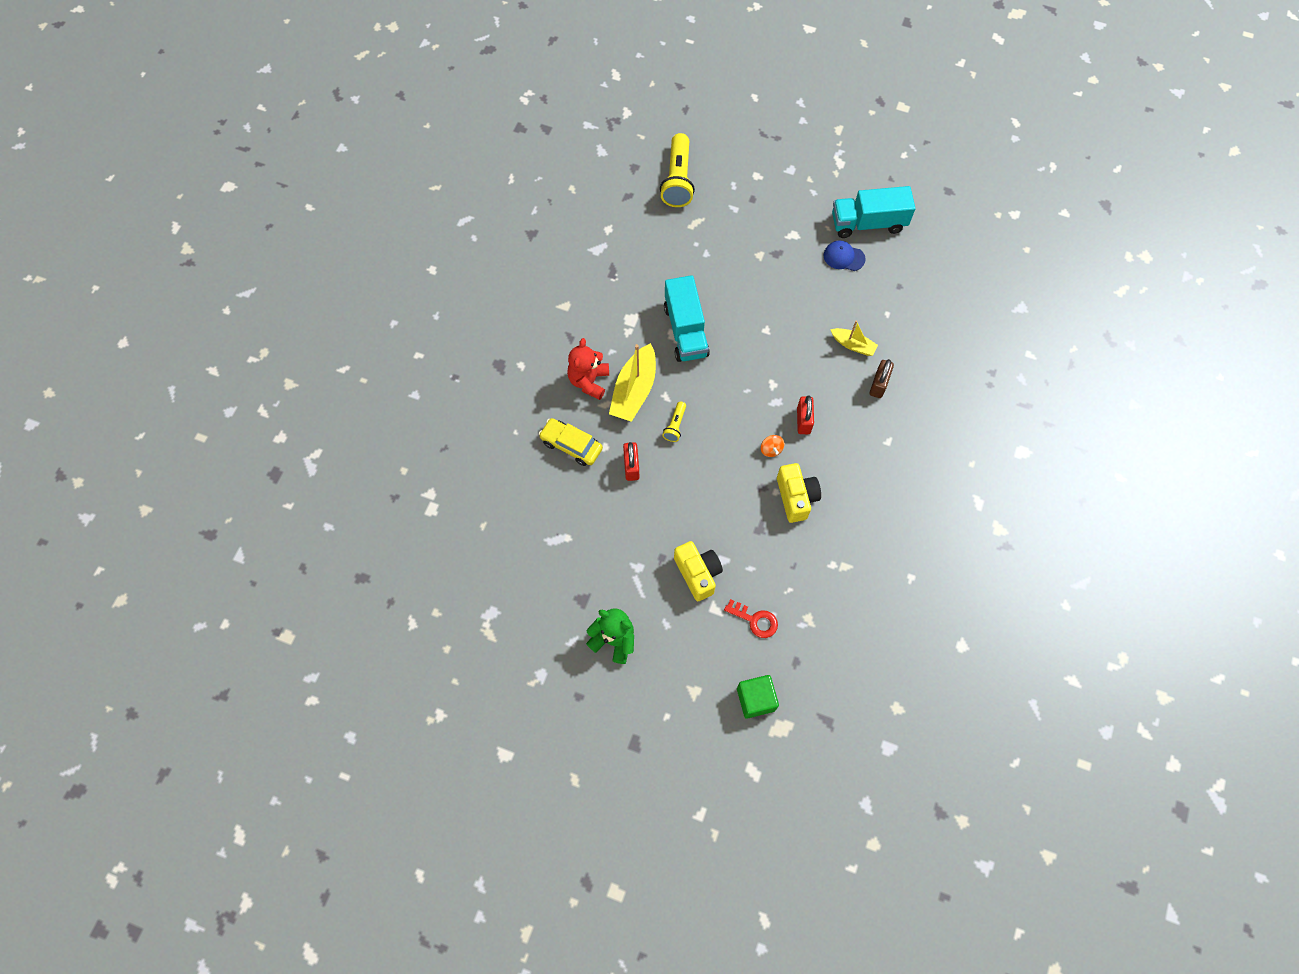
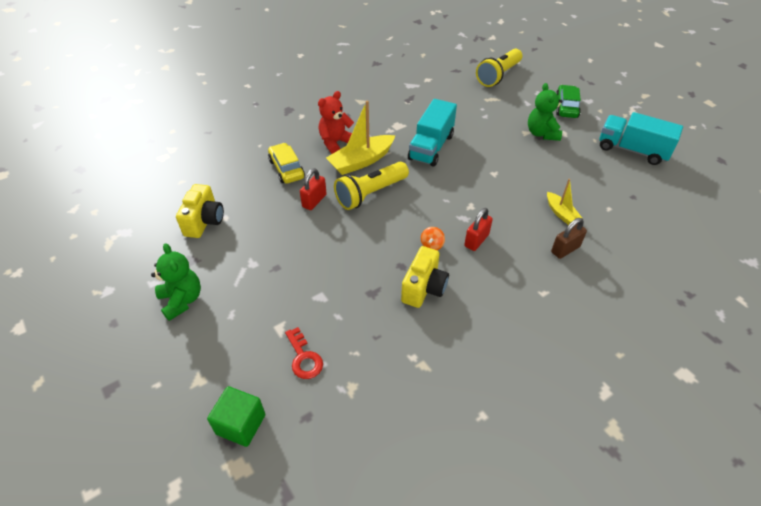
camera: 35 degrees right, 20 degrees down
(675, 425) = (370, 194): yellow flashlight -> yellow flashlight, size x2.06
(698, 573) = (292, 294): yellow camera -> yellow camera (204, 221)
(775, 193) = (566, 107): none -> green car
(775, 248) = (542, 133): none -> green teddy bear
(843, 257) = (595, 160): blue cap -> none

